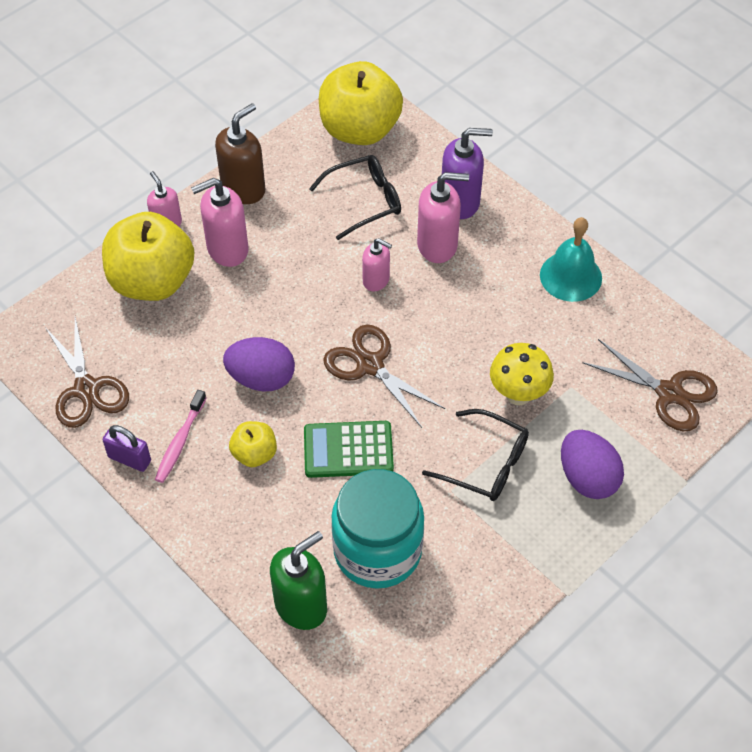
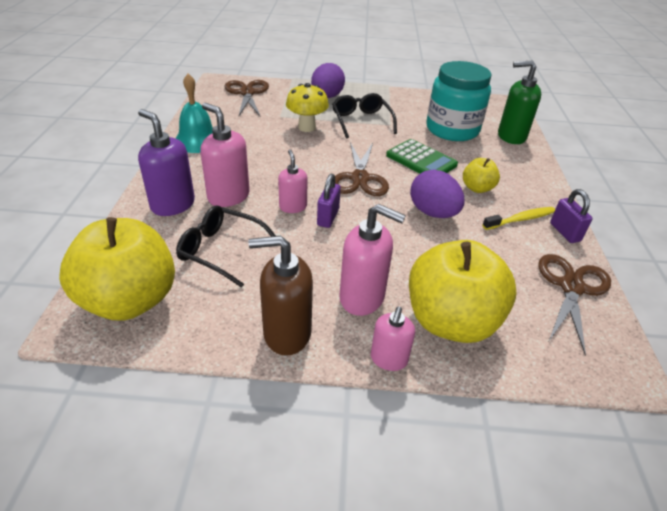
camera: 135 degrees left, 15 degrees down
(180, 442) = (521, 219): pink toothbrush -> yellow toothbrush
(336, 295) = (328, 217): none -> purple padlock

